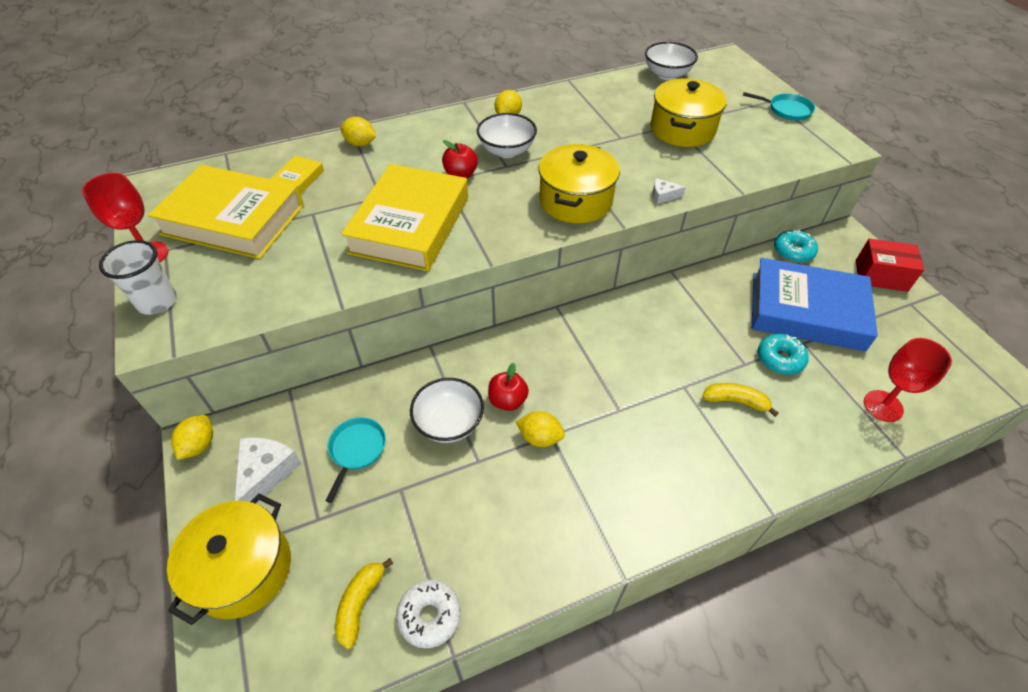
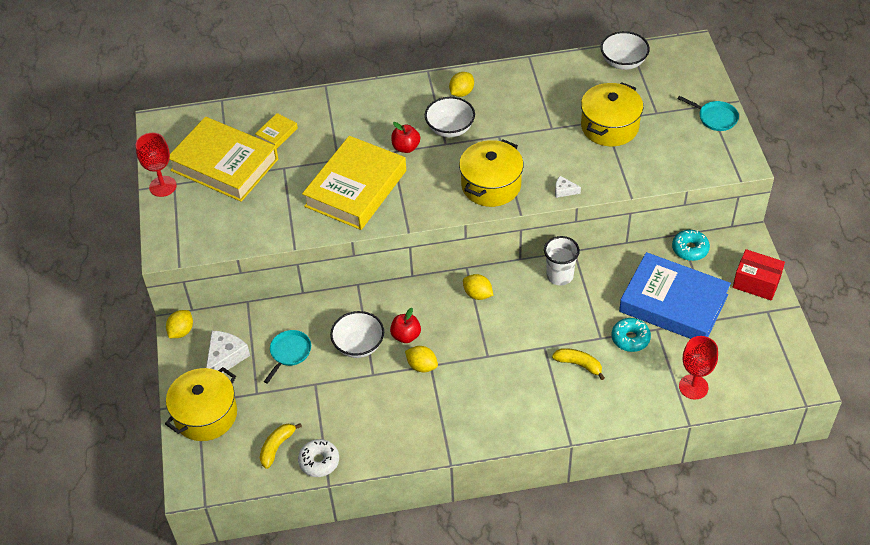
camera: 15 degrees right, 0 degrees up
(157, 302) = (168, 225): white cup -> white cup (559, 276)
(360, 144) = (331, 105): yellow lemon -> yellow lemon (478, 294)

